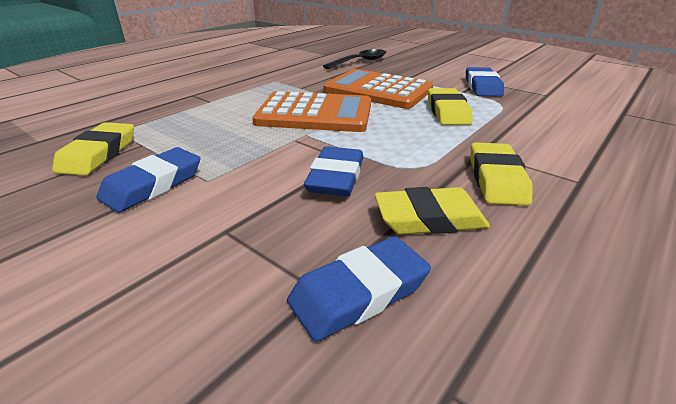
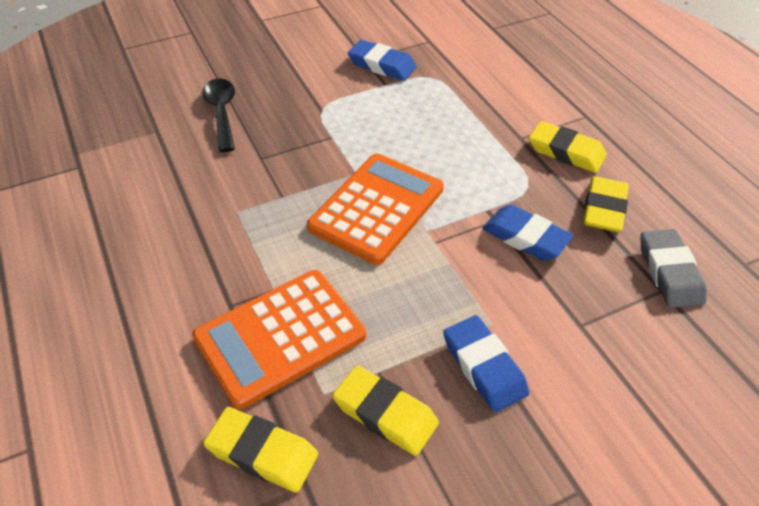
camera: 65 degrees left, 15 degrees up
(359, 293) = (669, 272): blue eraser -> grey eraser
(378, 90) = (339, 138): orange calculator -> orange calculator (280, 337)
(447, 112) = (430, 117): yellow eraser -> yellow eraser (262, 453)

